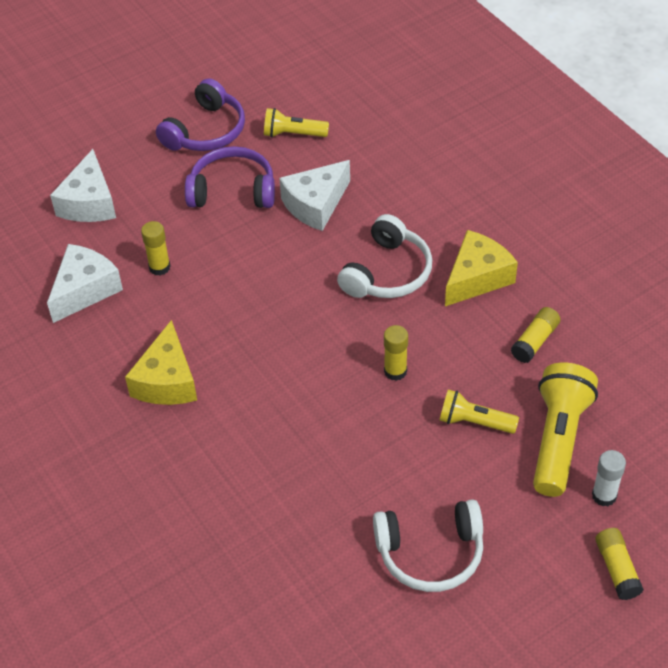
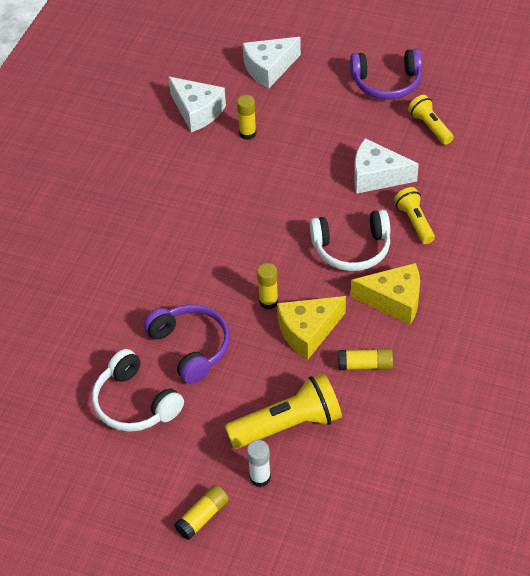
camera: 55 degrees right, 0 degrees up
(85, 290) = (197, 111): white cheese -> white cheese turned 45 degrees clockwise
(167, 381) = (161, 193): yellow cheese -> yellow cheese (308, 332)
(232, 190) = (347, 128): purple headphones -> purple headphones (190, 347)
(474, 422) = (262, 369): yellow flashlight -> yellow flashlight (415, 222)

